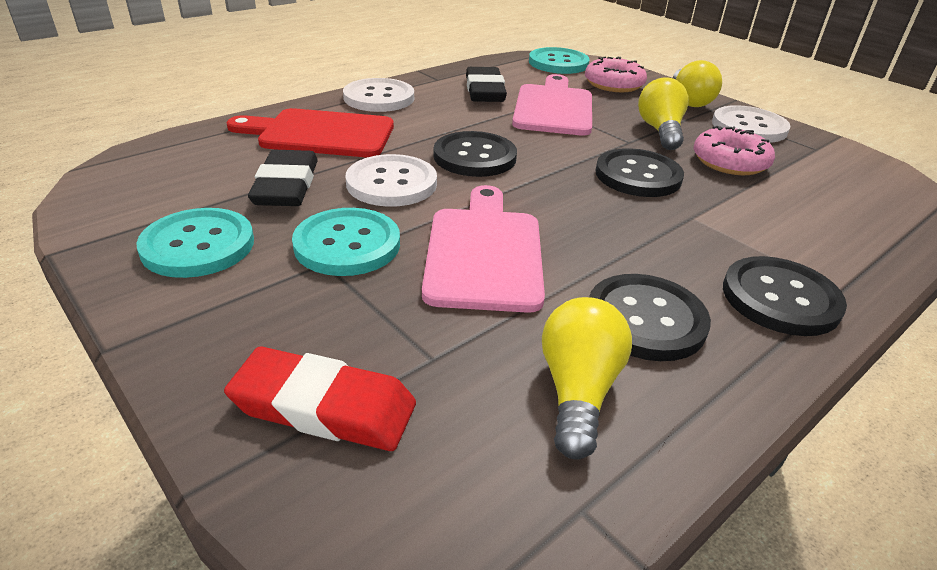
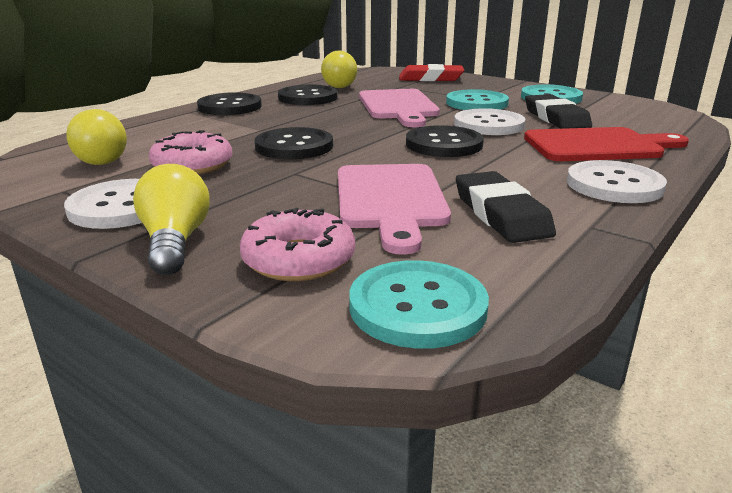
camera: 170 degrees right, 10 degrees down
(660, 131) = (252, 187): yellow light bulb -> yellow light bulb (106, 158)

